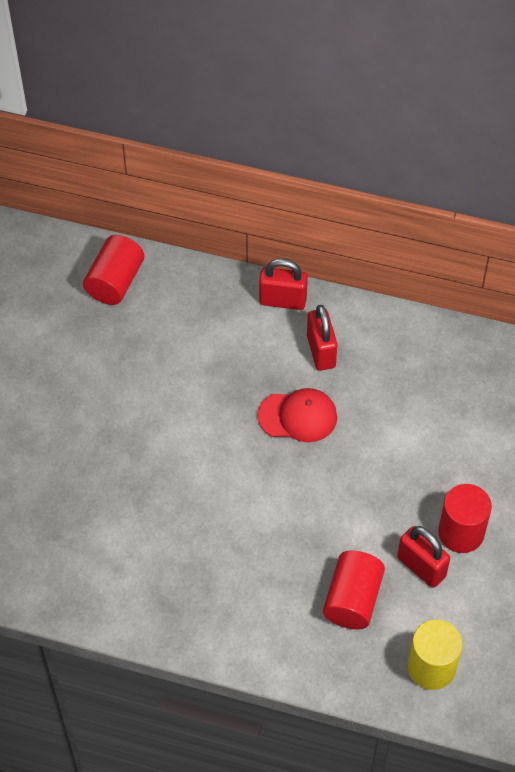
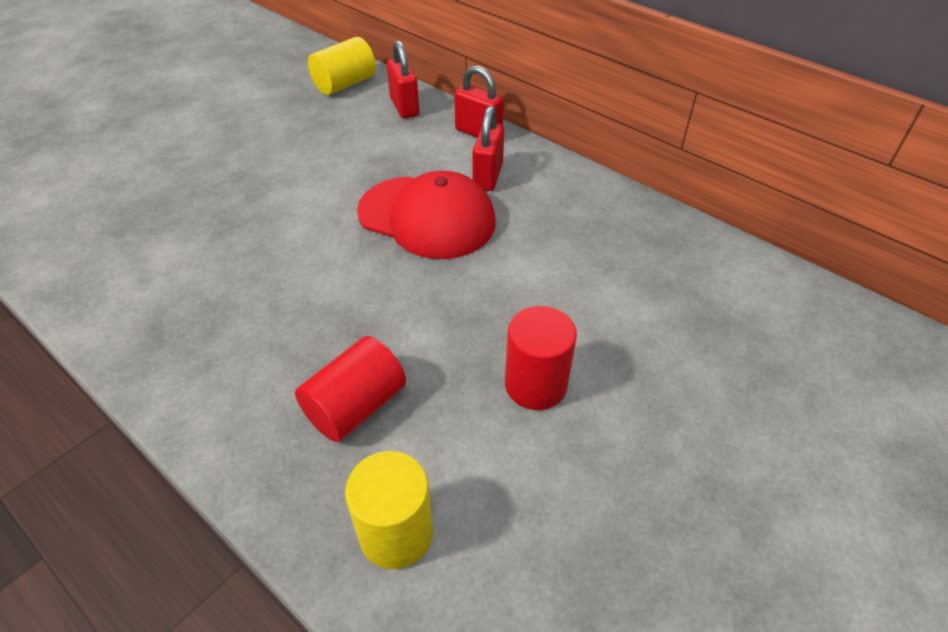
camera: 25 degrees right, 10 degrees down
(115, 282) = (345, 84): red cylinder -> yellow cylinder
(298, 416) = (427, 217): red cap -> red cap, size x1.60
(421, 567) = (463, 403): red padlock -> red padlock (404, 107)

